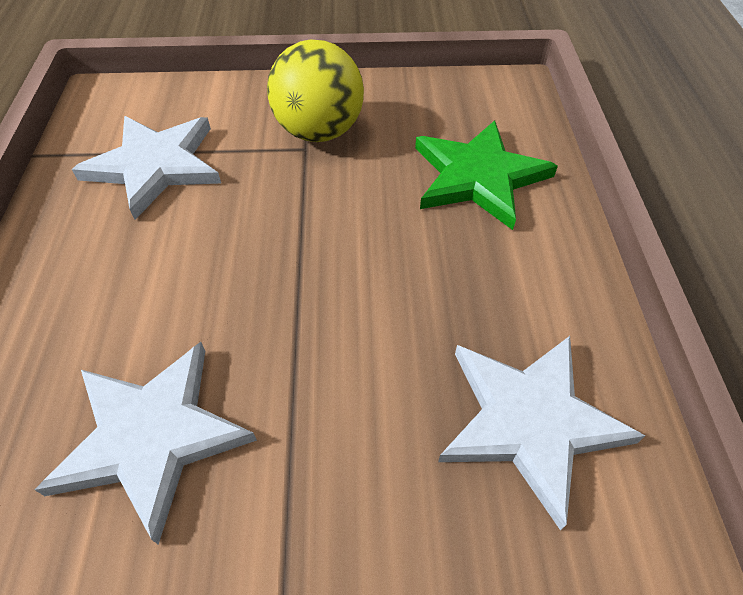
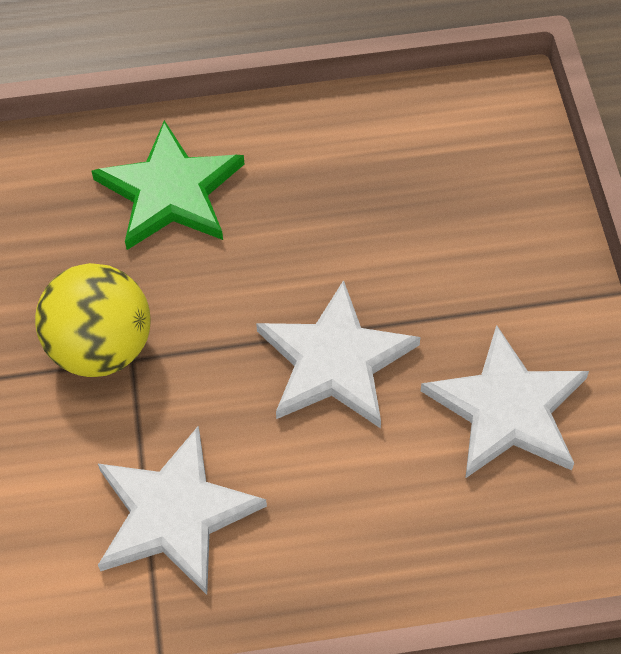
camera: 95 degrees left, 5 degrees up
(529, 421) = (442, 157): white star -> white star (335, 361)

